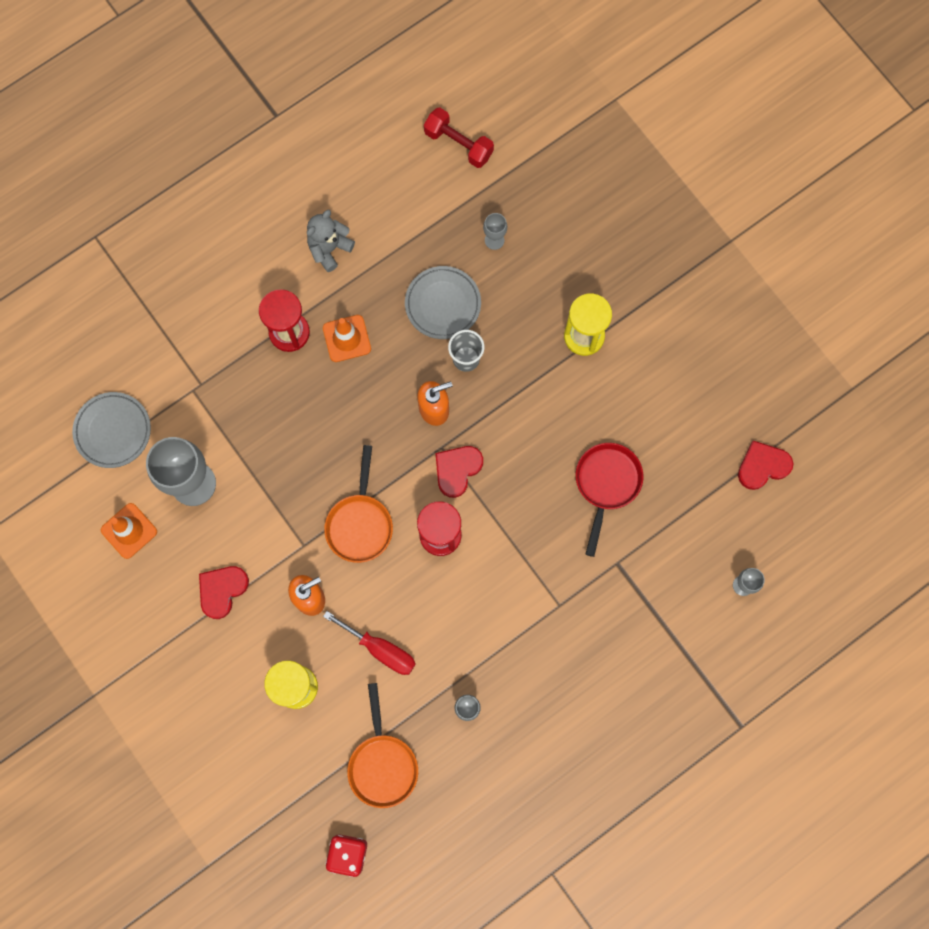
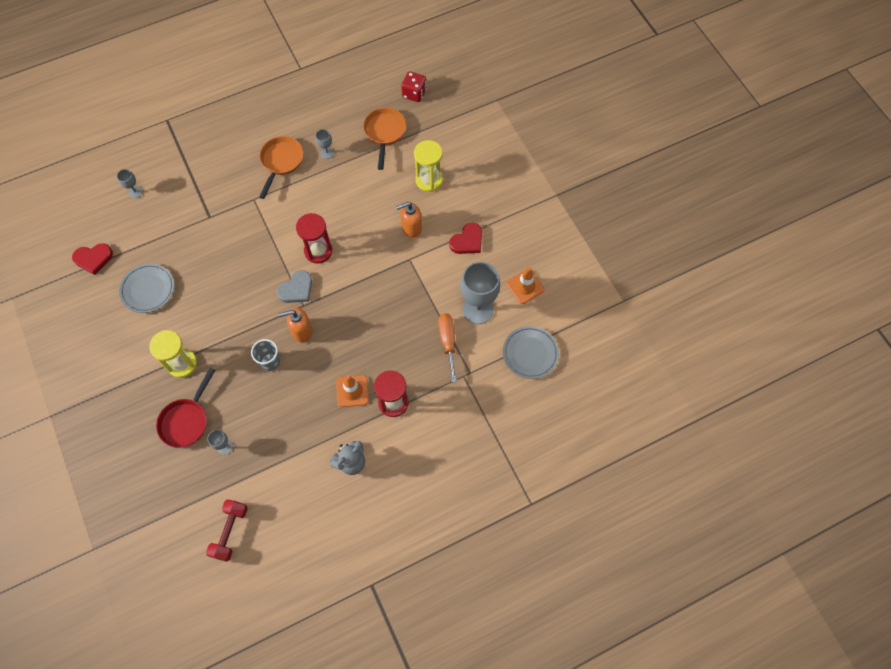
camera: 170 degrees left, 10 degrees down
(229, 428) = (448, 342): none -> orange screwdriver
(360, 523) = (369, 266): orange pan -> orange pan (281, 162)
(380, 649) = (372, 192): red screwdriver -> none
(443, 304) = (276, 404): grey plate -> grey plate (148, 289)
(457, 470) = (296, 289): red heart -> grey heart
(458, 144) = (230, 532): red dumbbell -> red dumbbell turned 60 degrees clockwise
(606, 484) = (200, 264): red pan -> red pan (186, 421)

